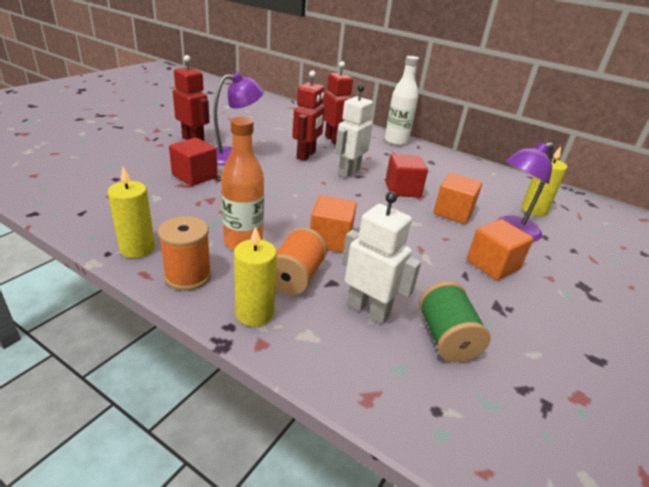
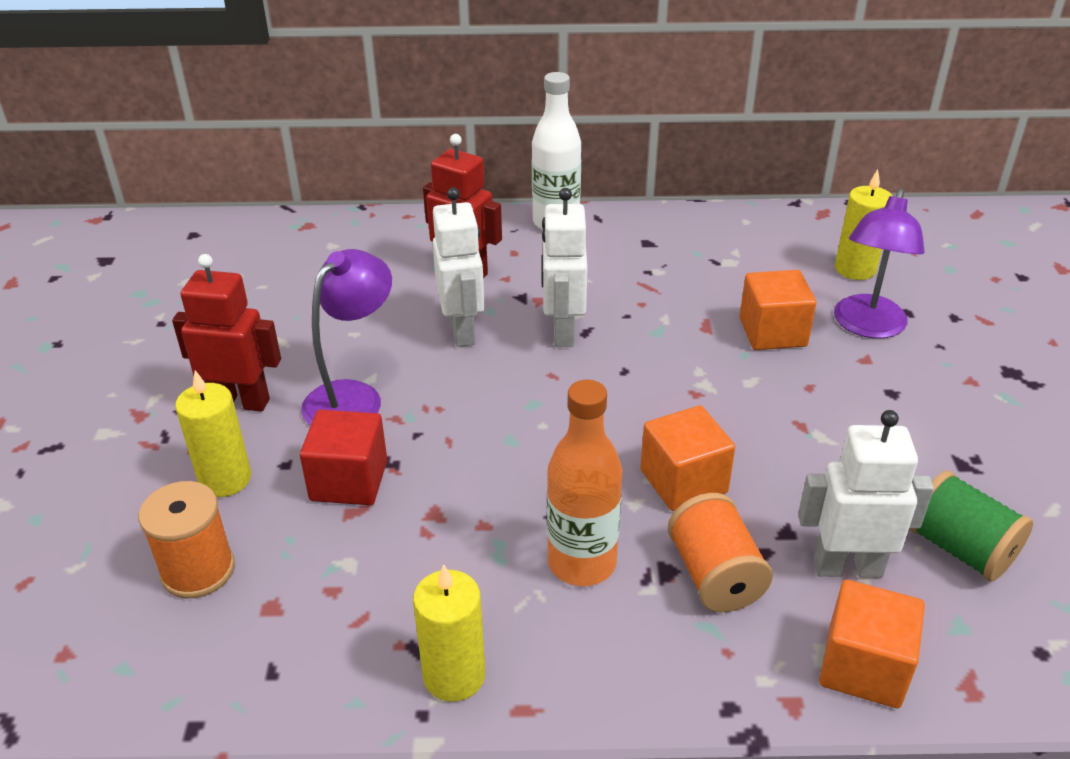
camera: 30 degrees left, 5 degrees up
(188, 276) = (584, 670): orange spool -> orange spool (198, 570)
(254, 313) = (734, 666): yellow candle -> yellow candle (225, 479)
(306, 155) = (463, 331): red robot -> white robot
(402, 189) = (670, 325): red cube -> none
(492, 265) = (899, 399): orange cube -> orange cube (863, 667)

